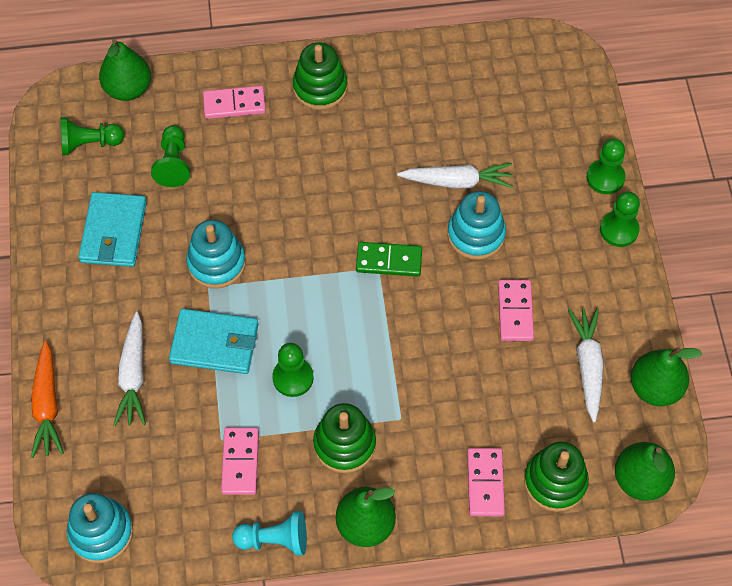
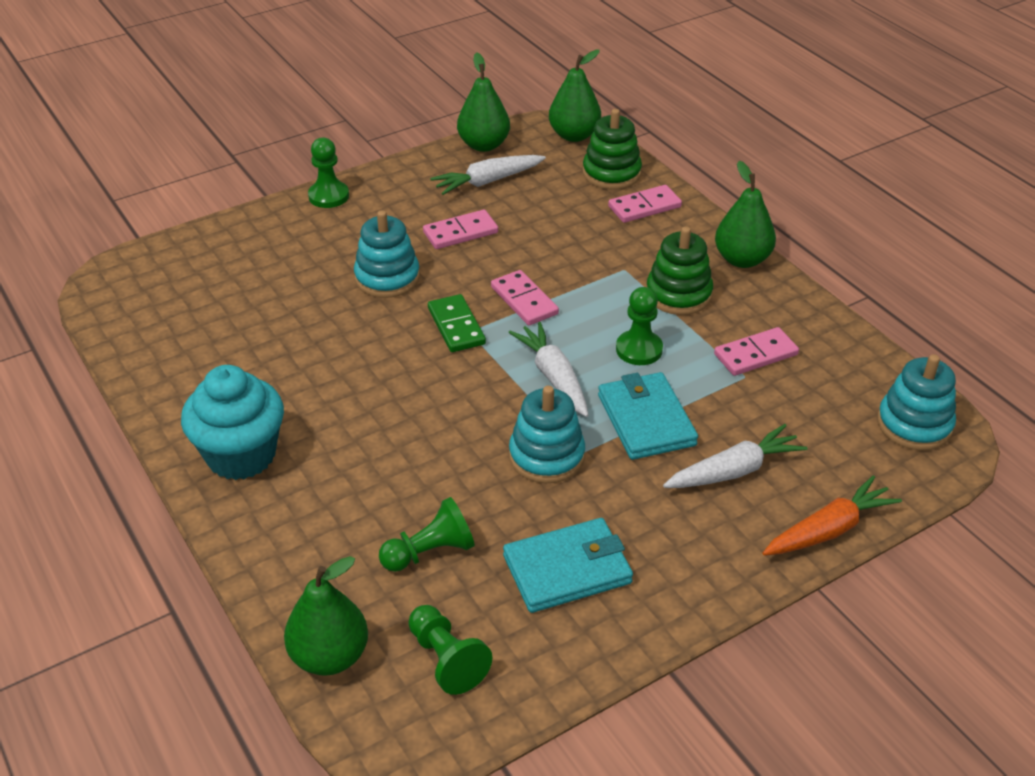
camera: 115 degrees left, 20 degrees down
(234, 104) = (304, 528): pink domino -> pink domino (524, 301)
(274, 540) = (806, 307): turquoise pawn -> none
(320, 88) = (241, 455): green stacking toy -> turquoise cupcake
(457, 181) = (326, 307): white carrot -> white carrot (553, 377)
(605, 178) = (270, 216): green pawn -> none

